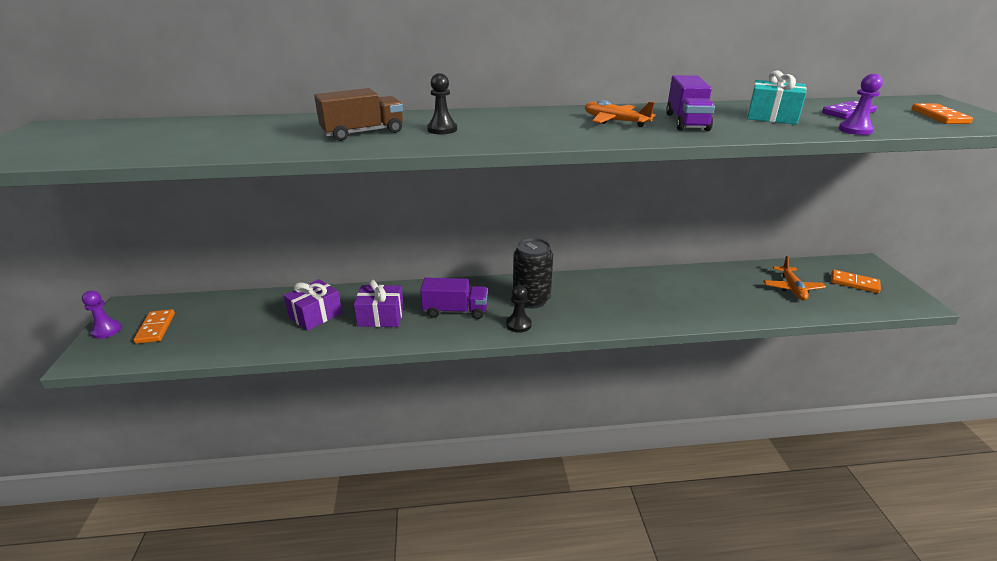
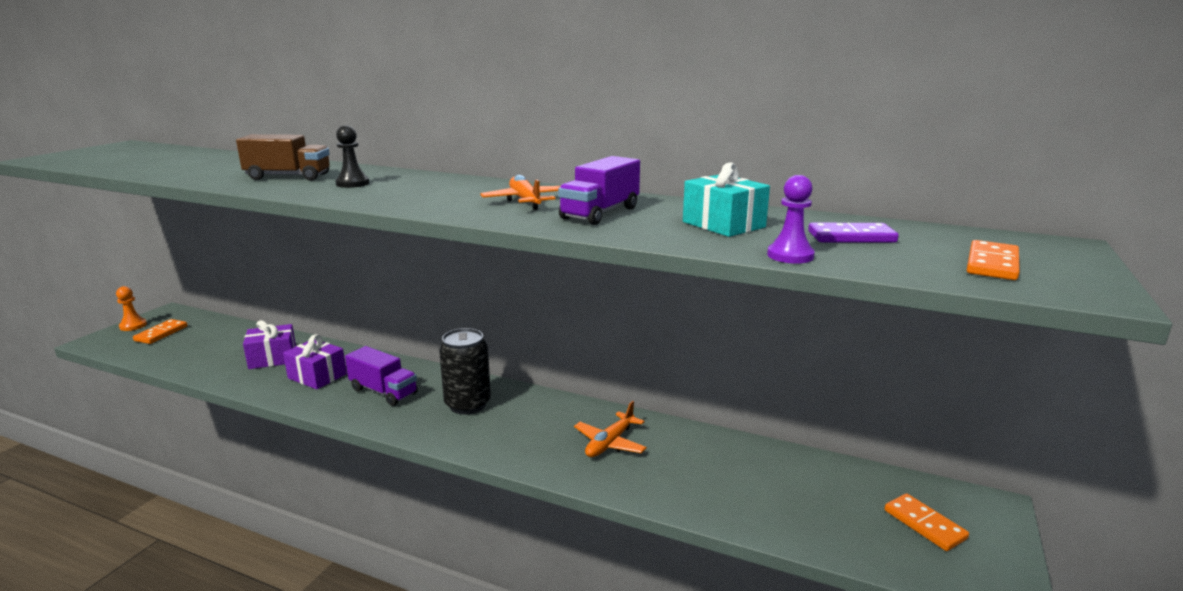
camera: 30 degrees right, 10 degrees down
(106, 330) = (133, 326): purple pawn -> orange pawn
(518, 324) = (419, 424): black pawn -> none
(792, 288) = (808, 497): orange plane -> orange plane (610, 443)

